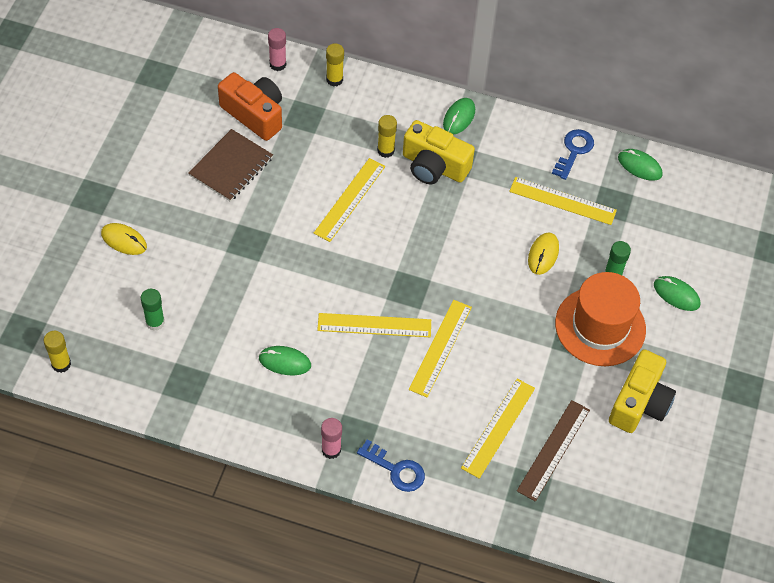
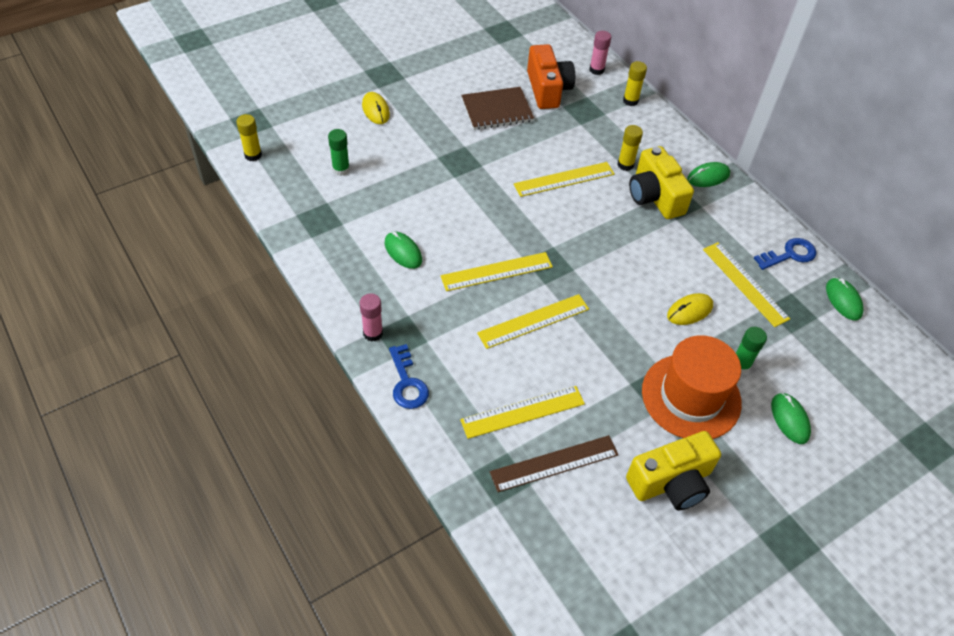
camera: 40 degrees right, 5 degrees down
(374, 325) = (496, 271): yellow ruler -> yellow ruler turned 60 degrees counterclockwise

